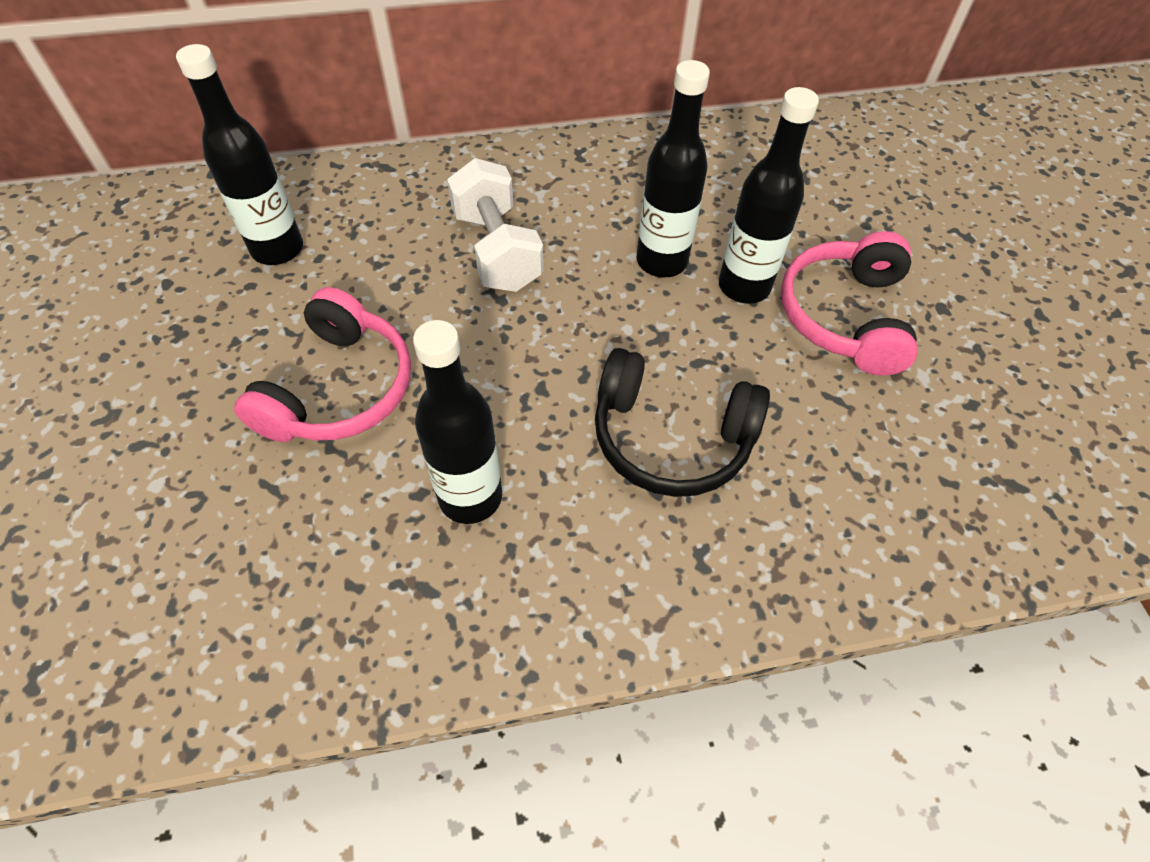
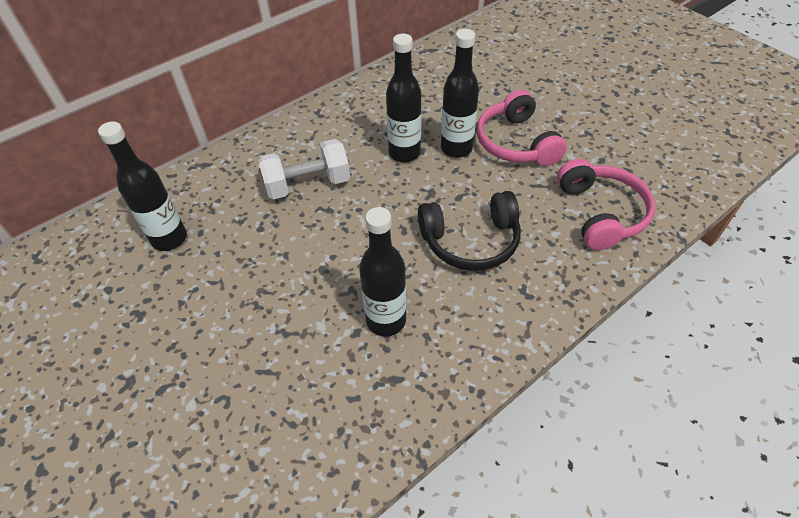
camera: 25 degrees left, 5 degrees down
(338, 388) = (267, 299): pink headphones -> pink headphones (600, 213)
(497, 250) = (308, 184): white dumbbell -> white dumbbell turned 60 degrees counterclockwise

